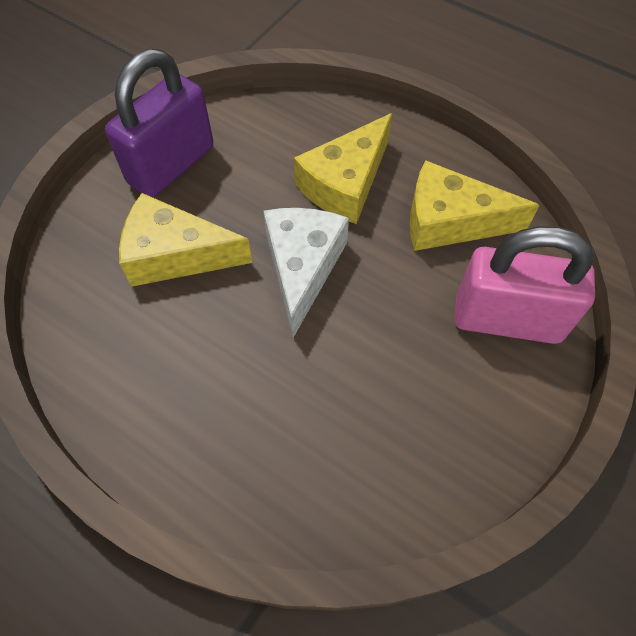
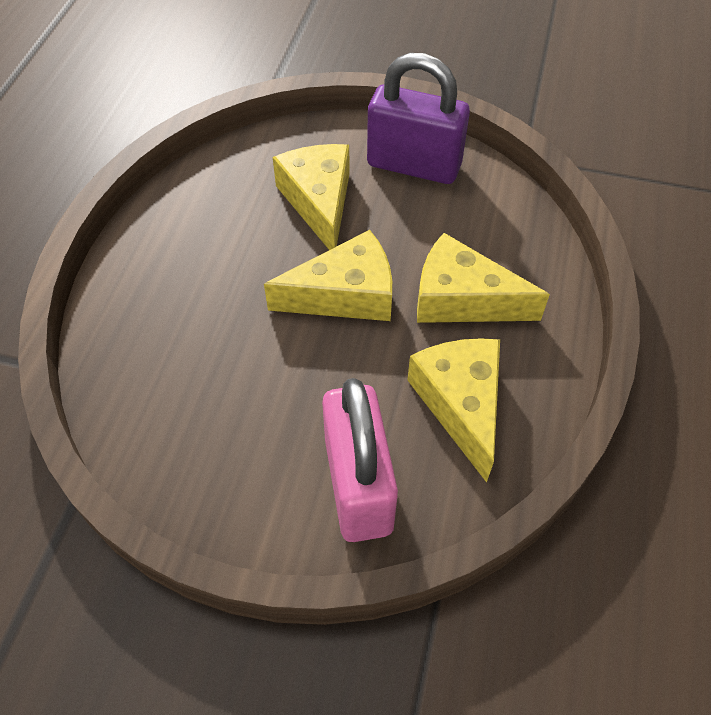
camera: 70 degrees right, 5 degrees down
(302, 268) = (345, 294): white cheese -> yellow cheese

